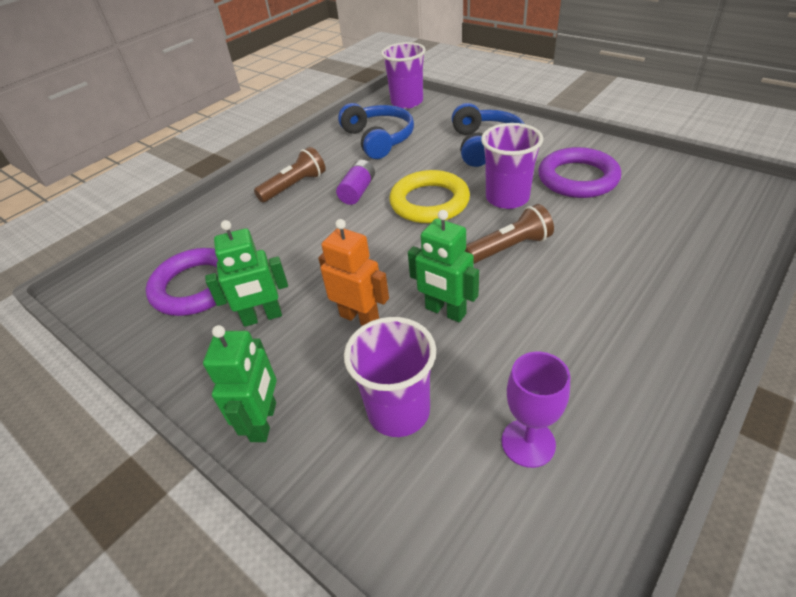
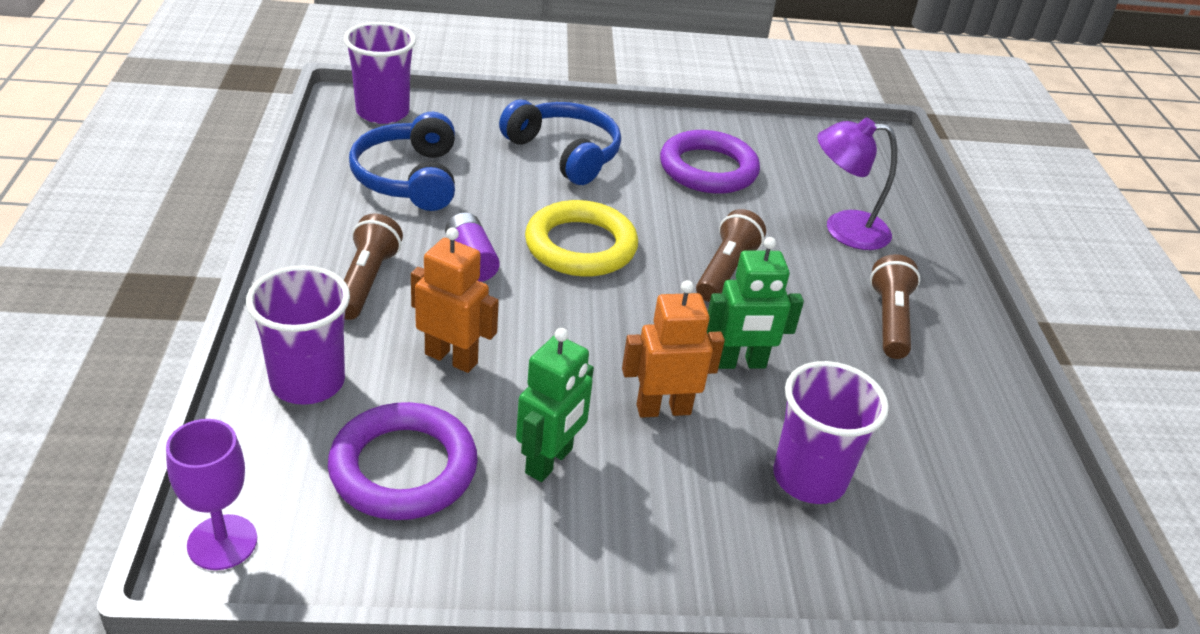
camera: 50 degrees left, 5 degrees down
(264, 421) = (697, 561): green robot -> none
(285, 240) = (451, 358): none -> orange robot
(379, 139) = (408, 178): blue headphones -> blue headphones turned 120 degrees counterclockwise
(507, 198) = (662, 214): purple cup -> purple cup (307, 382)
(528, 443) = (933, 445): purple goblet -> purple goblet (222, 542)
(606, 330) = (889, 320): none -> brown flashlight
(645, 249) = (843, 229): none -> purple lamp

